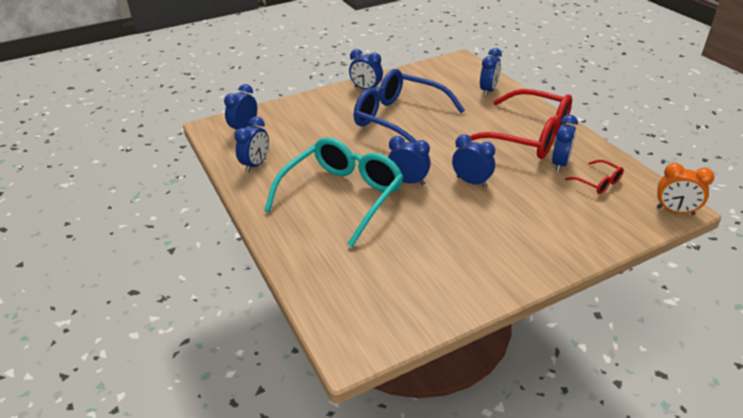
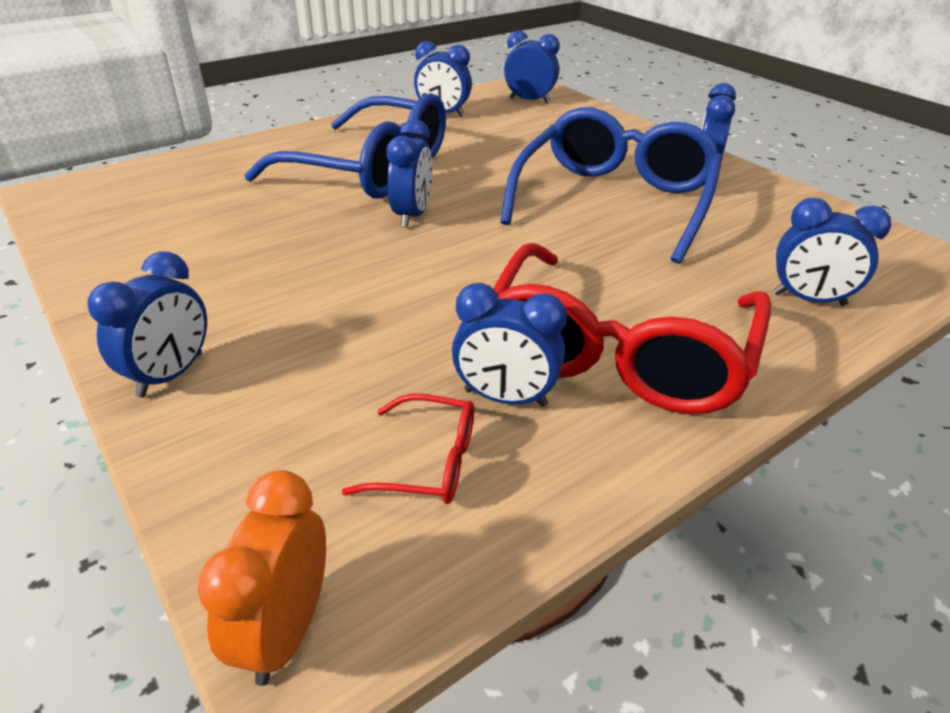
camera: 80 degrees right, 0 degrees up
(342, 196) = (371, 169): turquoise glasses -> blue glasses
(471, 182) = (416, 275): blue clock -> blue clock (171, 375)
(598, 182) = (428, 462): red glasses -> red glasses turned 120 degrees counterclockwise

